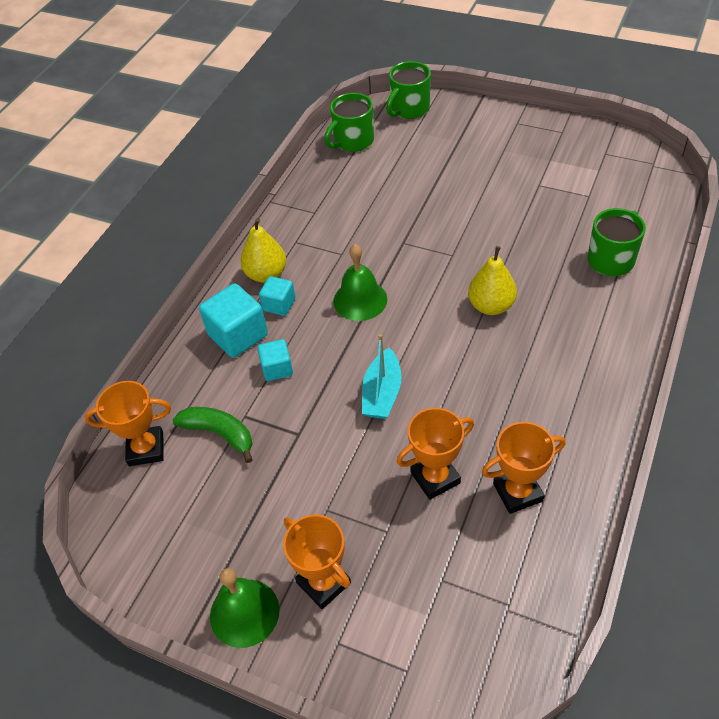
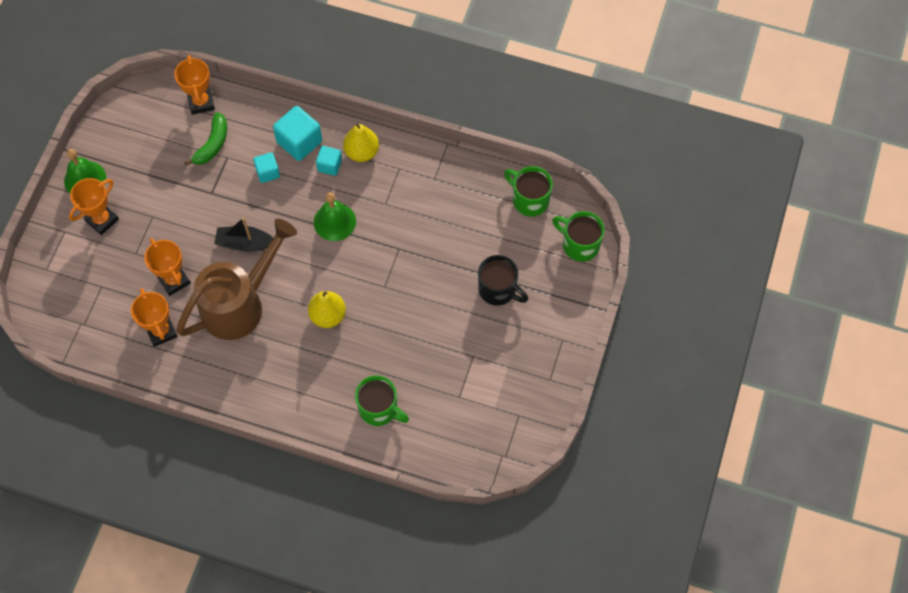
camera: 80 degrees right, 15 degrees up
(382, 393) = (244, 243): turquoise boat -> black boat
(459, 165) = (498, 290): none -> black mug
(474, 398) = (239, 304): none -> brown watering can

